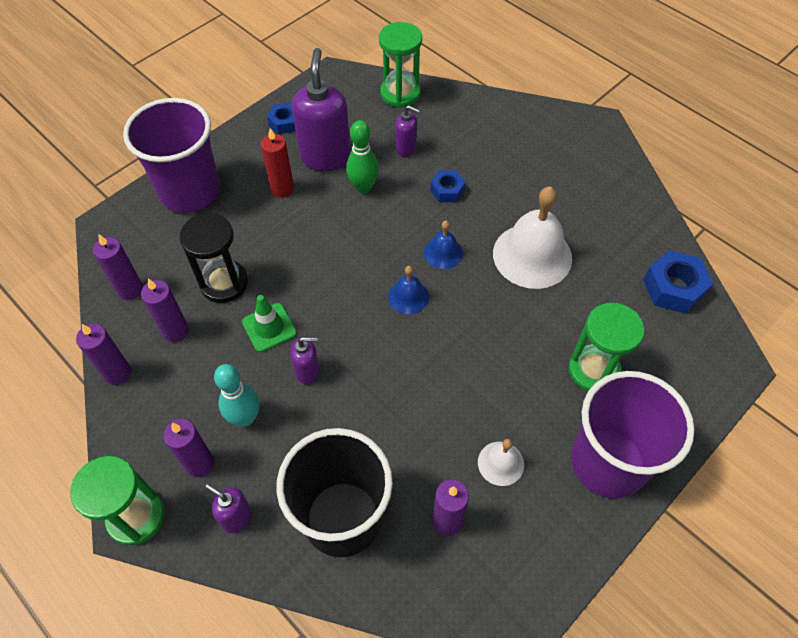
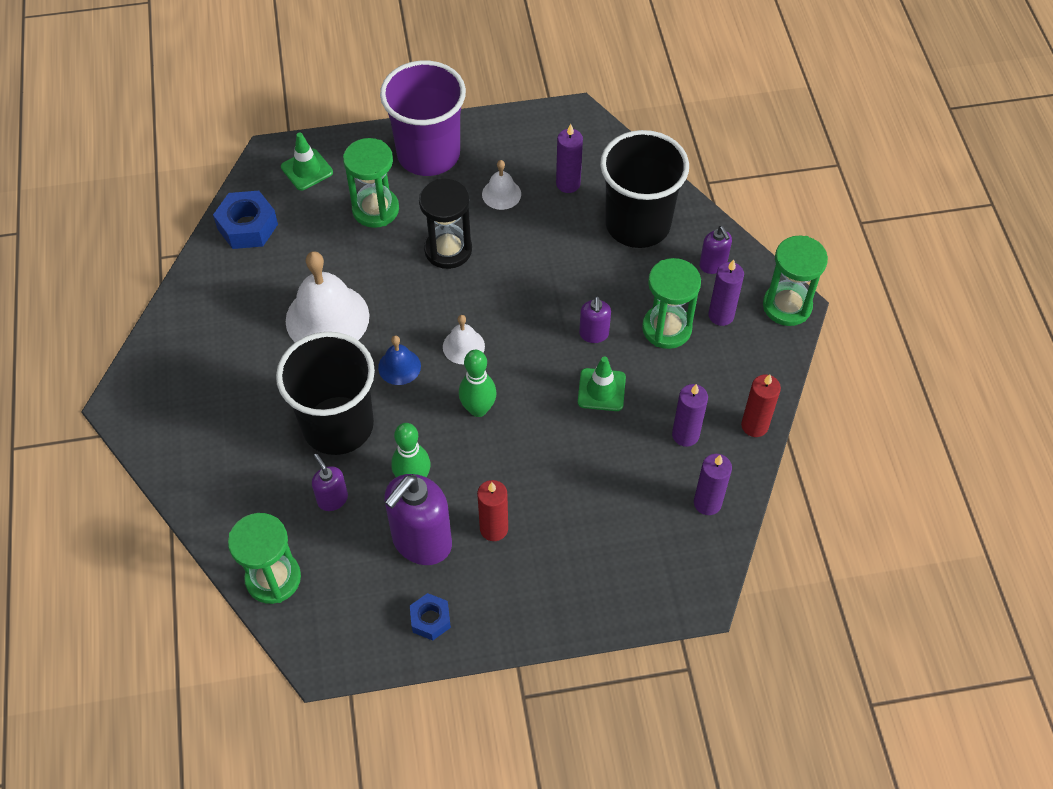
camera: 145 degrees left, 0 degrees up
(118, 373) = (754, 425): purple candle -> red candle
(190, 191) = (589, 587): purple cup -> none
(224, 283) = (616, 456): black hourglass -> black hourglass (448, 250)
(245, 417) = (666, 328): turquoise bowling pin -> green hourglass
(308, 372) = (594, 334): purple soap dispenser -> purple soap dispenser turned 120 degrees counterclockwise
(357, 257) = (478, 409): none -> green bowling pin
(408, 296) = (463, 346): blue bell -> white bell
(447, 190) = (338, 425): blue nut -> black cup
(691, 370) = (307, 170): none -> green traffic cone

